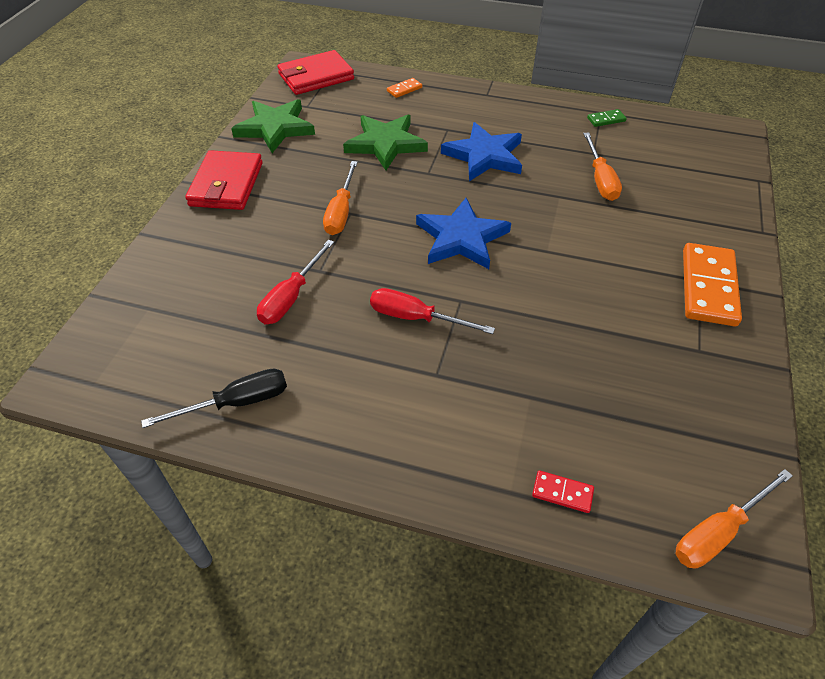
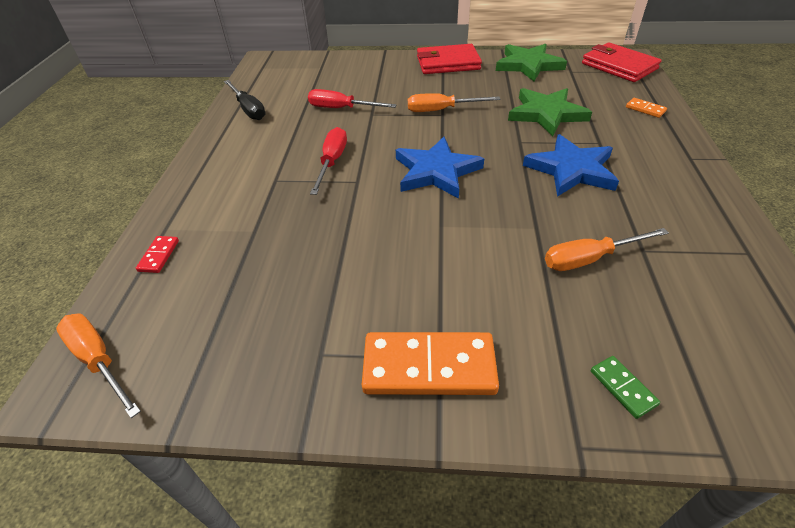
camera: 80 degrees right, 5 degrees down
(606, 120) = (733, 258): green domino -> green domino (622, 388)

